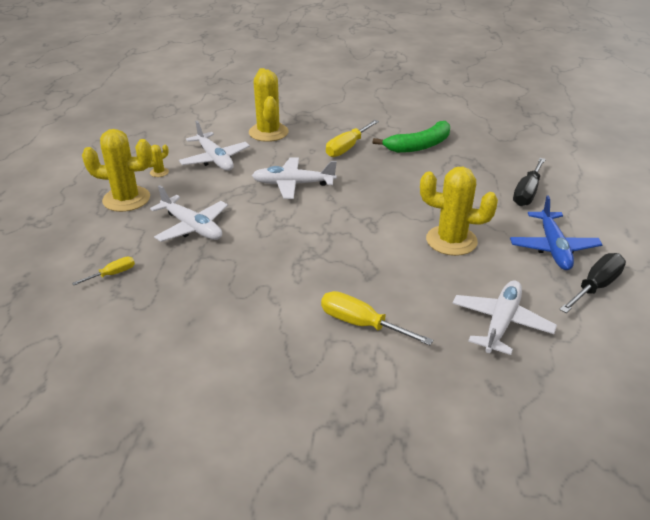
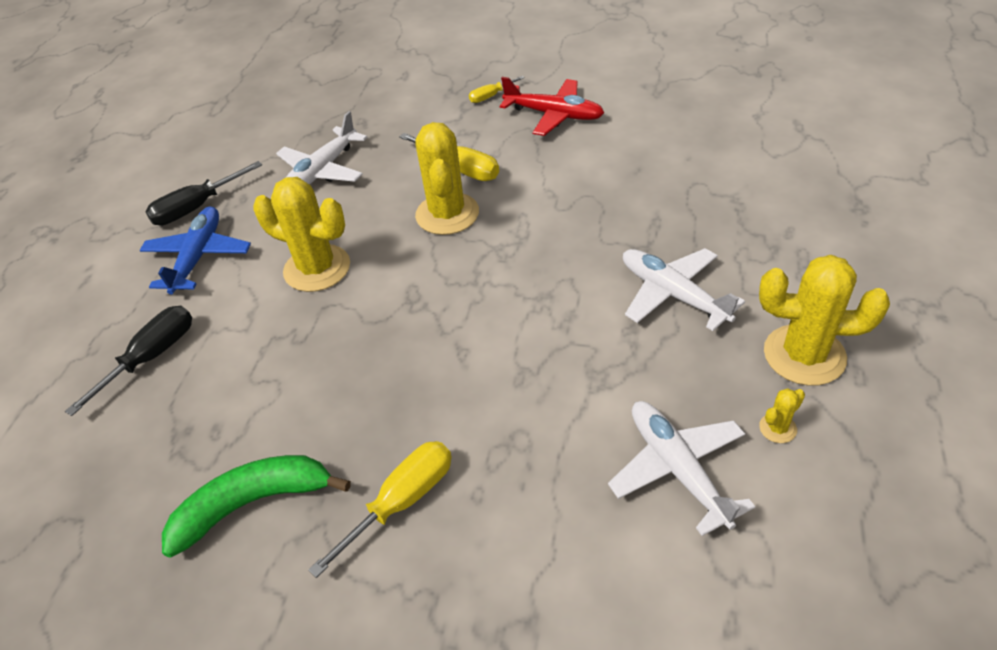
camera: 170 degrees left, 10 degrees up
(112, 274) = (751, 222): yellow screwdriver -> yellow screwdriver (491, 96)
(267, 394) = (554, 115): none -> red plane
(268, 132) = (572, 577): yellow cactus -> yellow cactus (447, 214)
(293, 184) = (521, 387): white plane -> none

